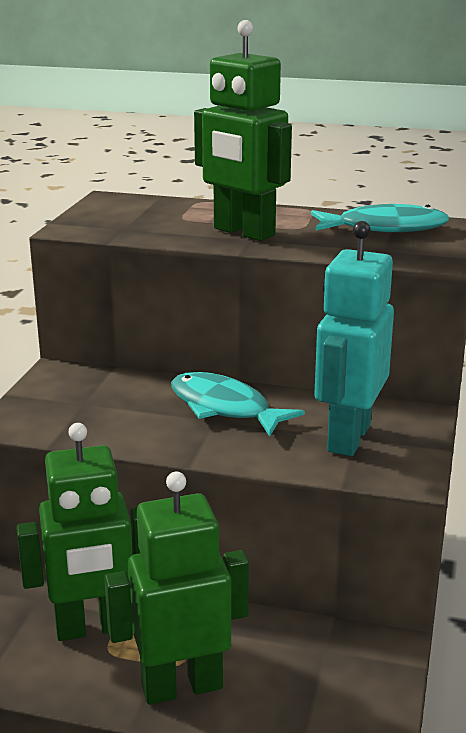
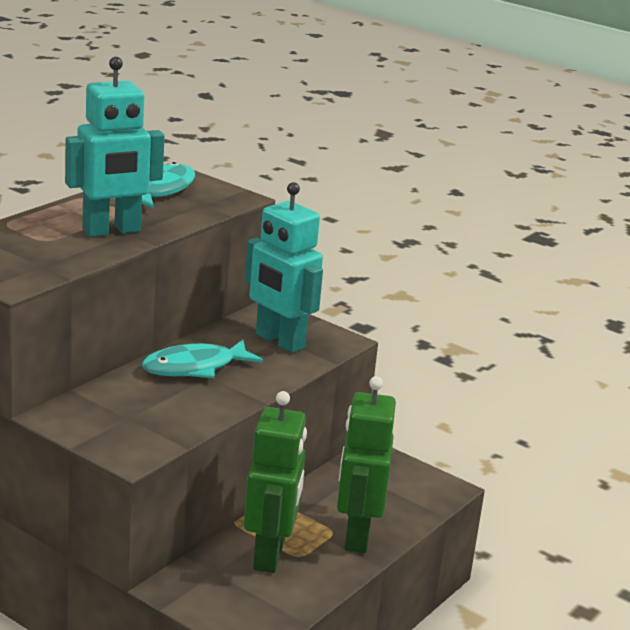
camera: 70 degrees left, 0 degrees up
(243, 232) = (112, 231): green robot -> turquoise robot

